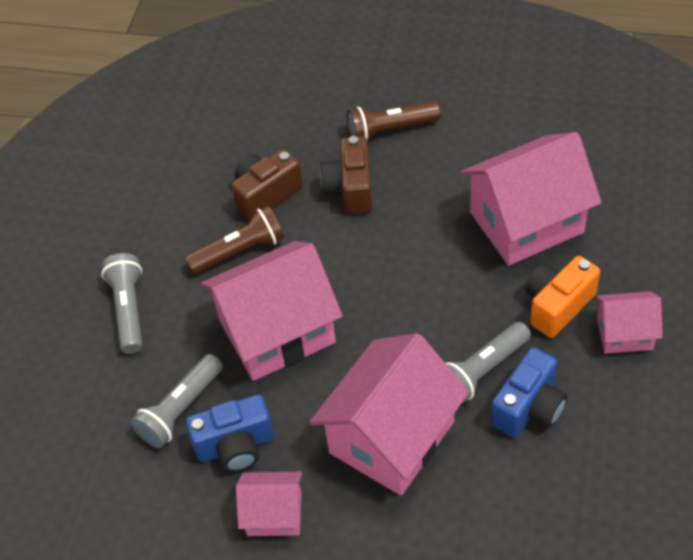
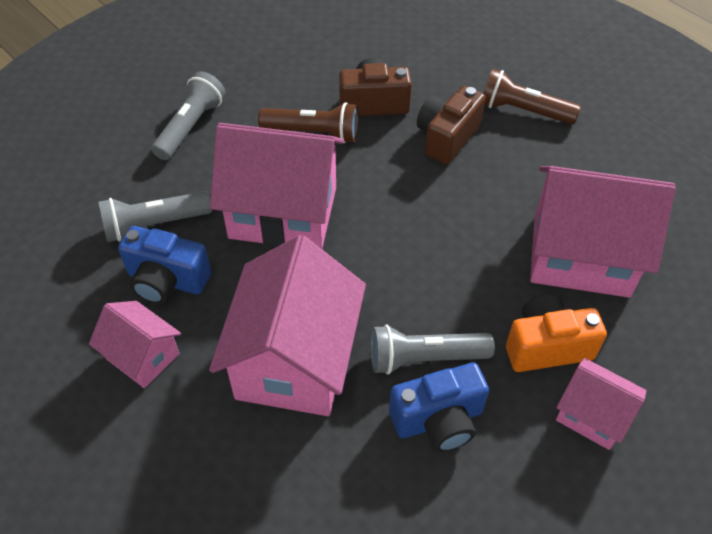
camera: 30 degrees right, 0 degrees up
(392, 437) = (294, 361): pink house -> pink house turned 60 degrees counterclockwise

